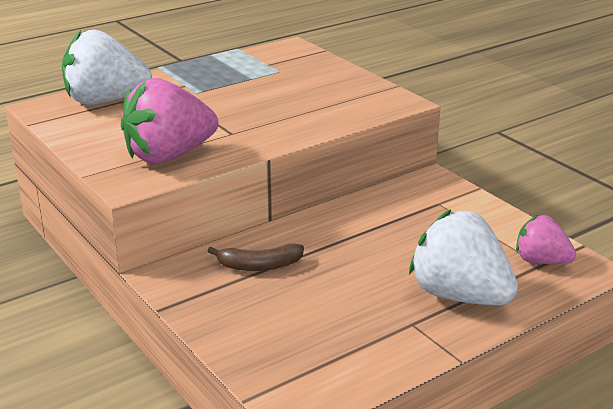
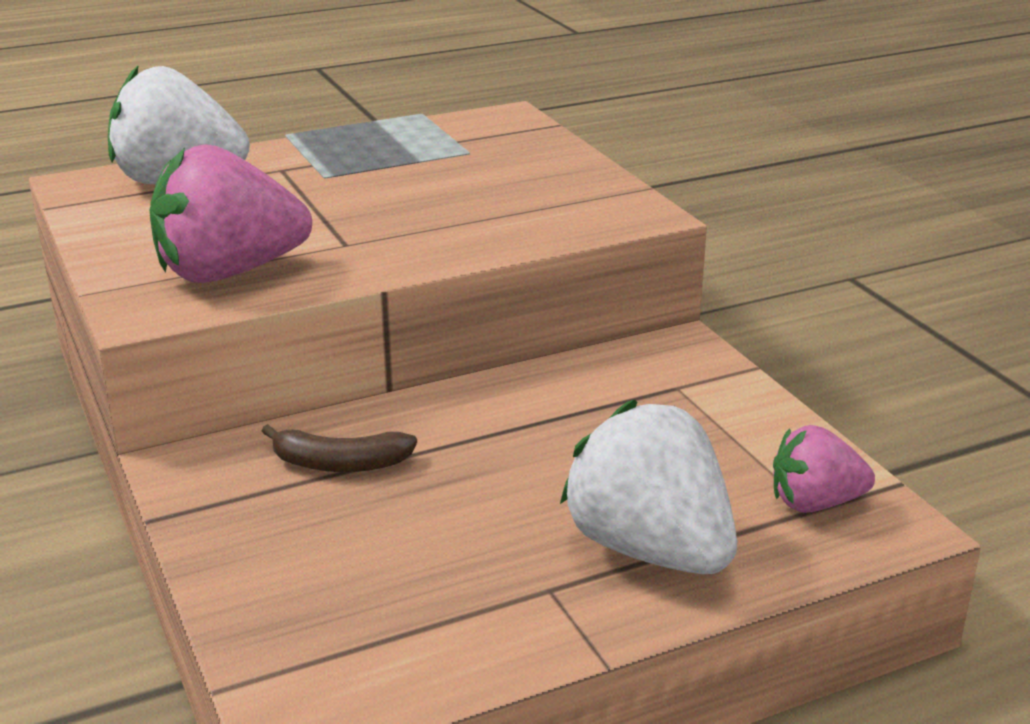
camera: 10 degrees right, 0 degrees up
(541, 261) = (815, 503): pink strawberry -> pink strawberry turned 45 degrees counterclockwise

